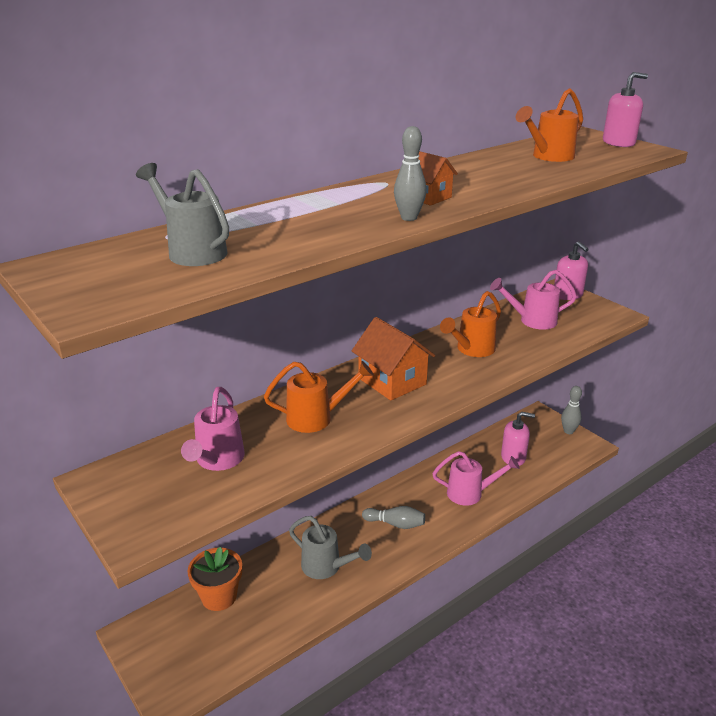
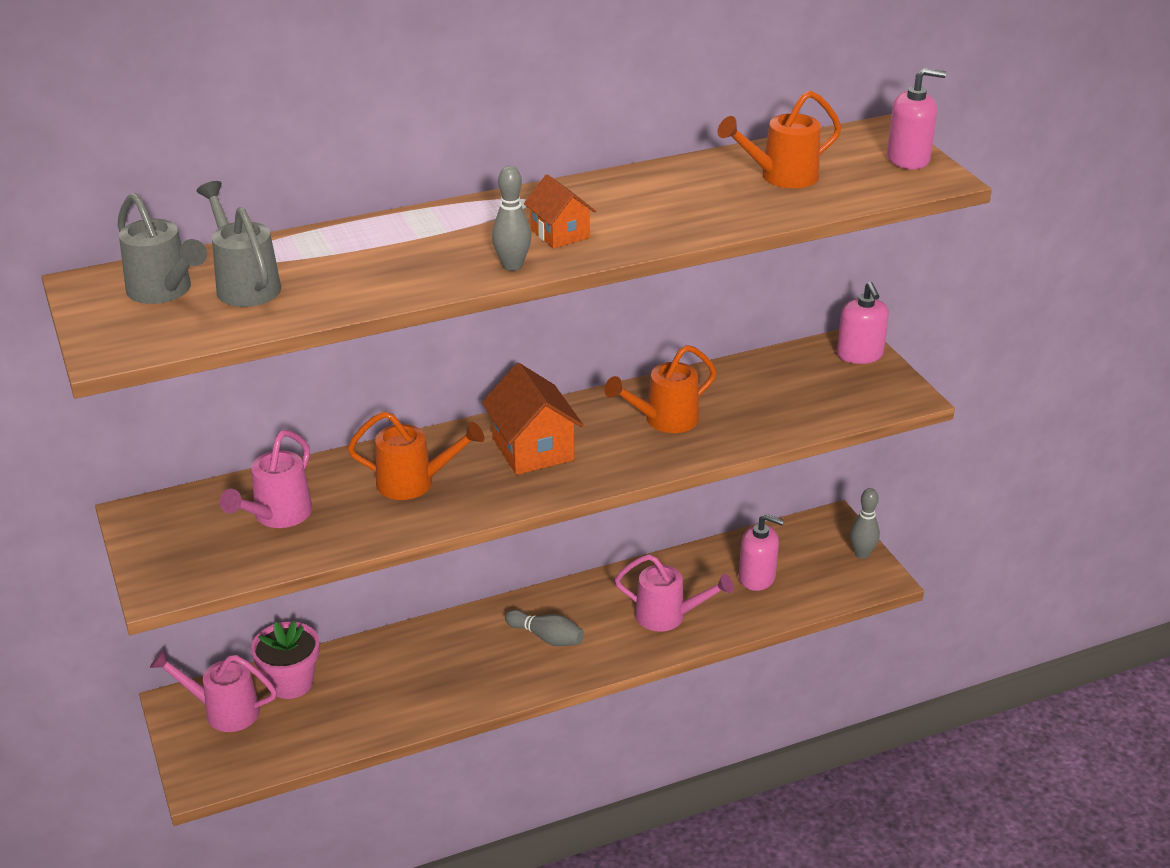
camera: 15 degrees right, 5 degrees up
(219, 596) = (291, 683): orange flower pot -> pink flower pot
(326, 567) = (433, 673): grey watering can -> grey watering can (164, 291)
(532, 321) = (778, 389): pink watering can -> pink watering can (224, 711)

